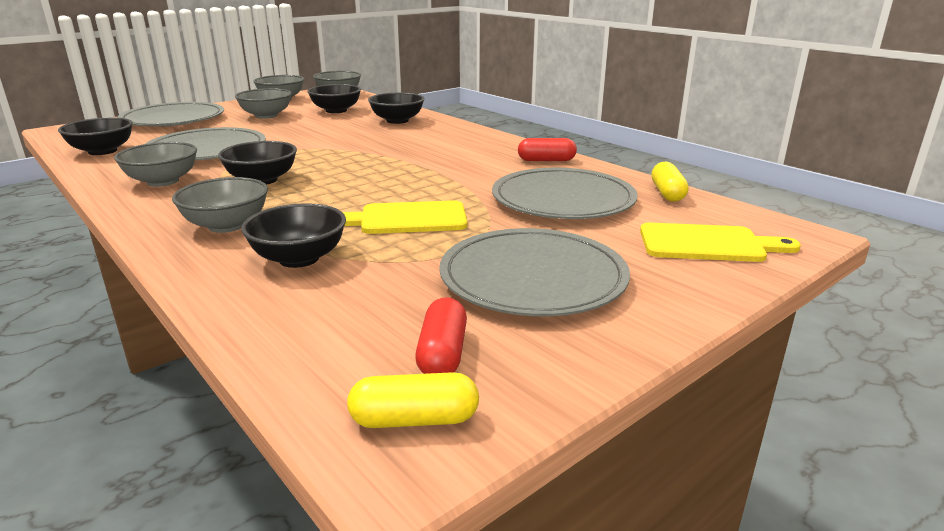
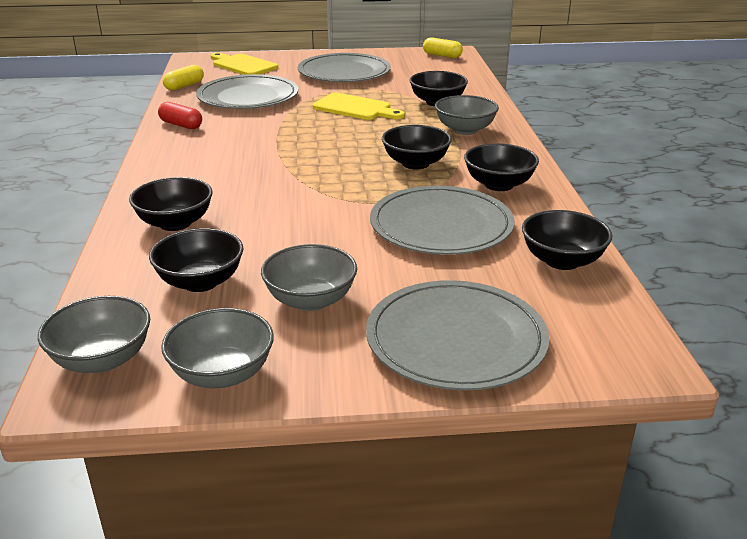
camera: 145 degrees left, 5 degrees up
(163, 181) = (498, 185): grey bowl -> black bowl
(442, 354) = (415, 63): red capsule -> none

